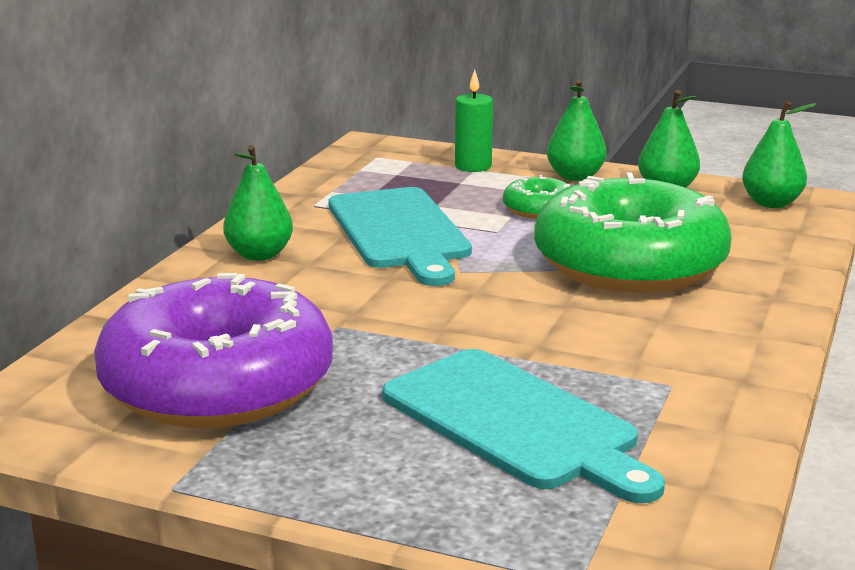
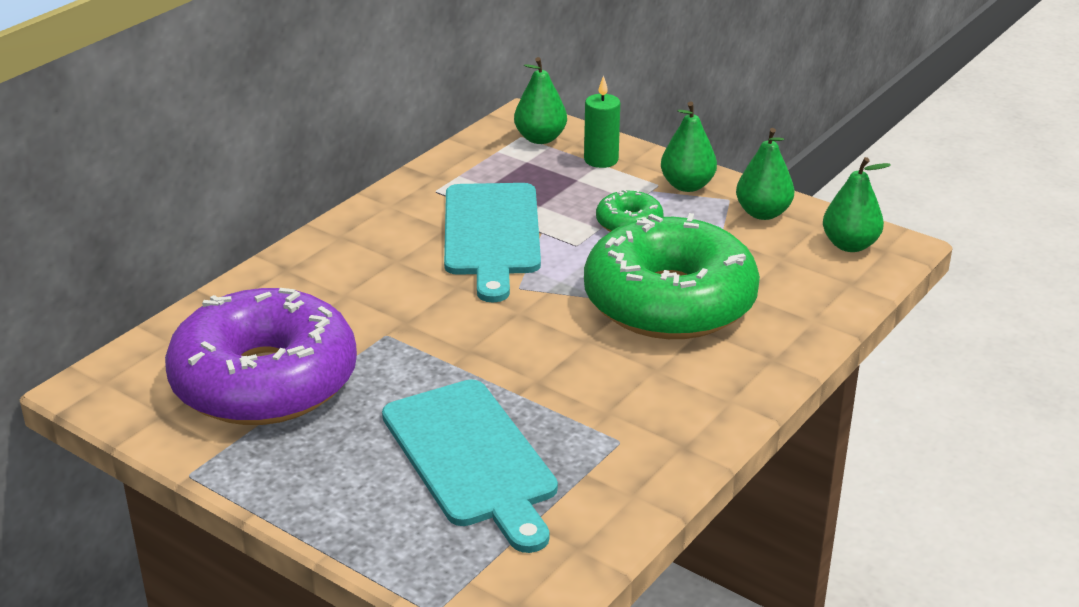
camera: 15 degrees right, 10 degrees up
(259, 255) = (361, 244): green pear -> green pear (540, 138)

